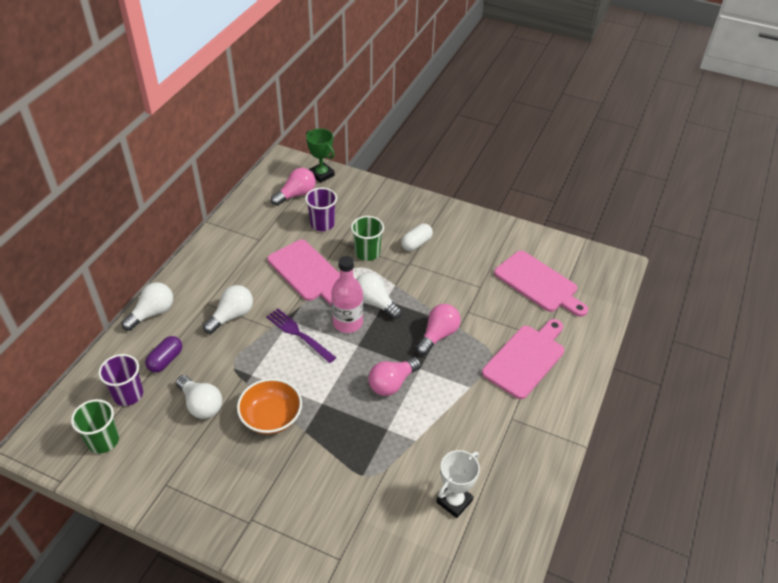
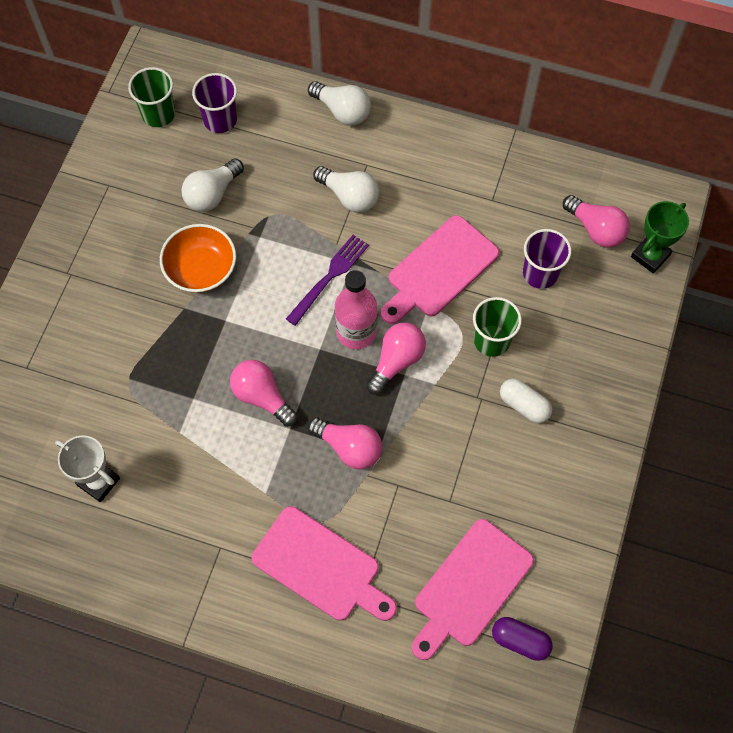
camera: 85 degrees right, 20 degrees up
(166, 360) = (272, 143): purple capsule -> purple capsule (520, 641)
(375, 303) = (396, 361): white light bulb -> pink light bulb

